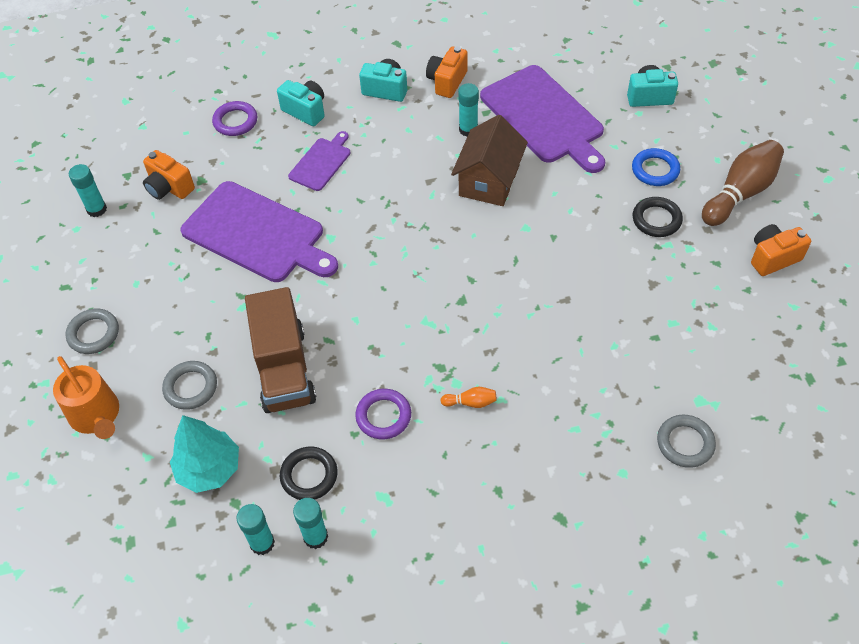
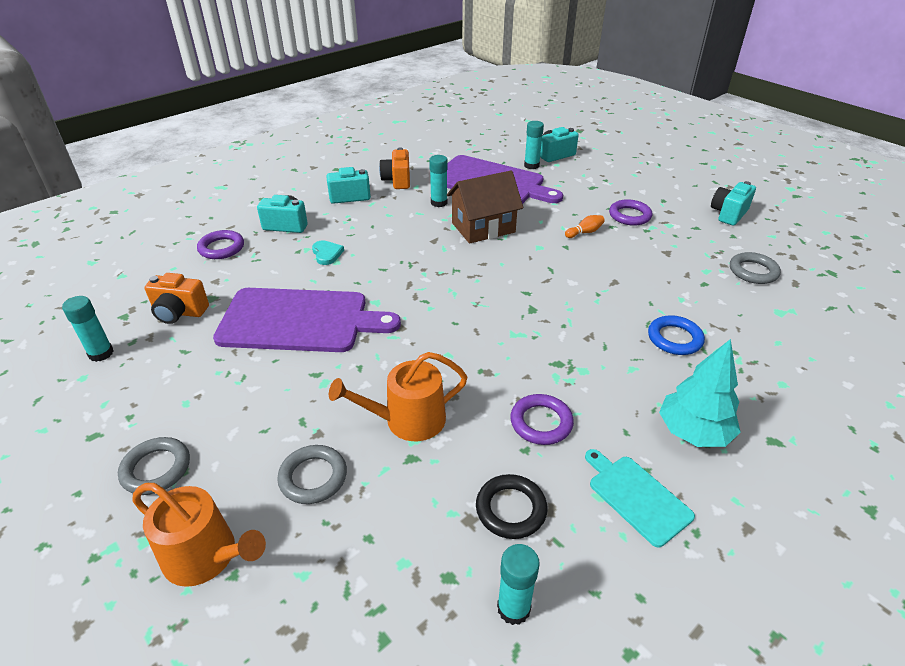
camera: 30 degrees left, 15 degrees down
(209, 469) = (392, 553): turquoise tree -> turquoise tree (693, 432)
(284, 369) = (408, 420): brown truck -> orange watering can
(315, 537) = (568, 570): turquoise glue stick -> turquoise glue stick (531, 165)
(321, 162) = (327, 254): purple cutting board -> turquoise heart
(407, 509) = (637, 496): none -> turquoise cutting board
(471, 402) = (609, 380): orange bowling pin -> orange bowling pin (584, 232)
(489, 181) = (483, 227): brown house -> brown house turned 75 degrees clockwise
(655, 170) = (599, 190): blue ring -> blue ring (674, 338)
(656, 219) = (629, 216): black ring -> purple ring
(685, 443) = (802, 344): grey ring -> grey ring (753, 271)
(740, 193) = (668, 187): brown bowling pin -> none
(773, 258) = (728, 214): orange camera -> turquoise camera

